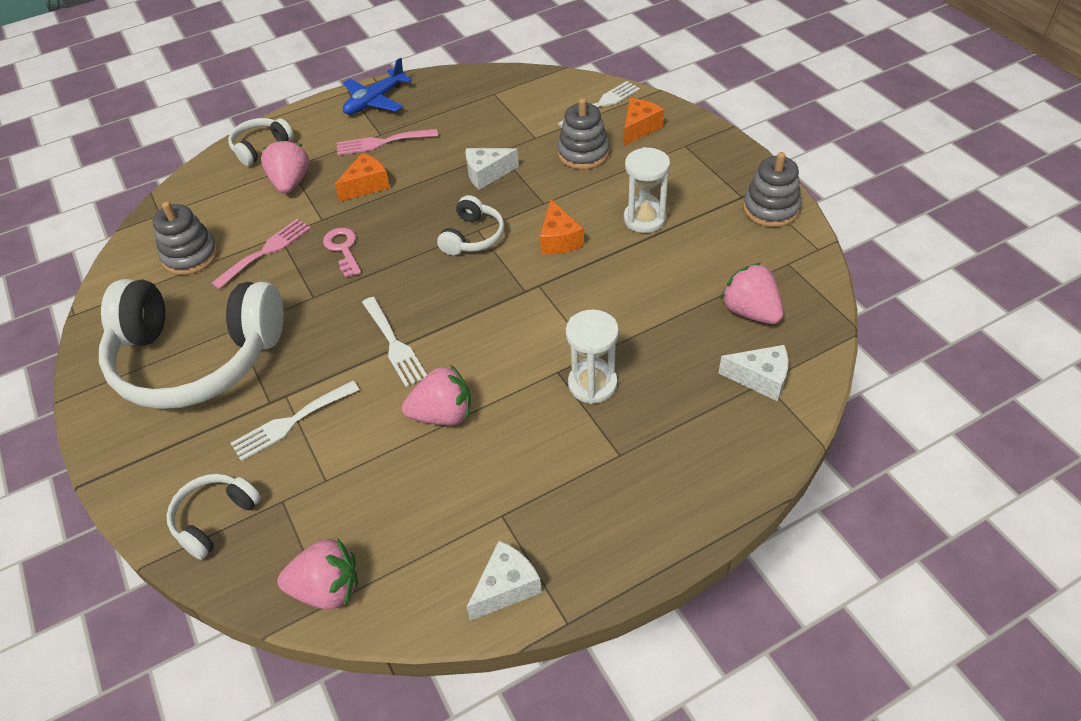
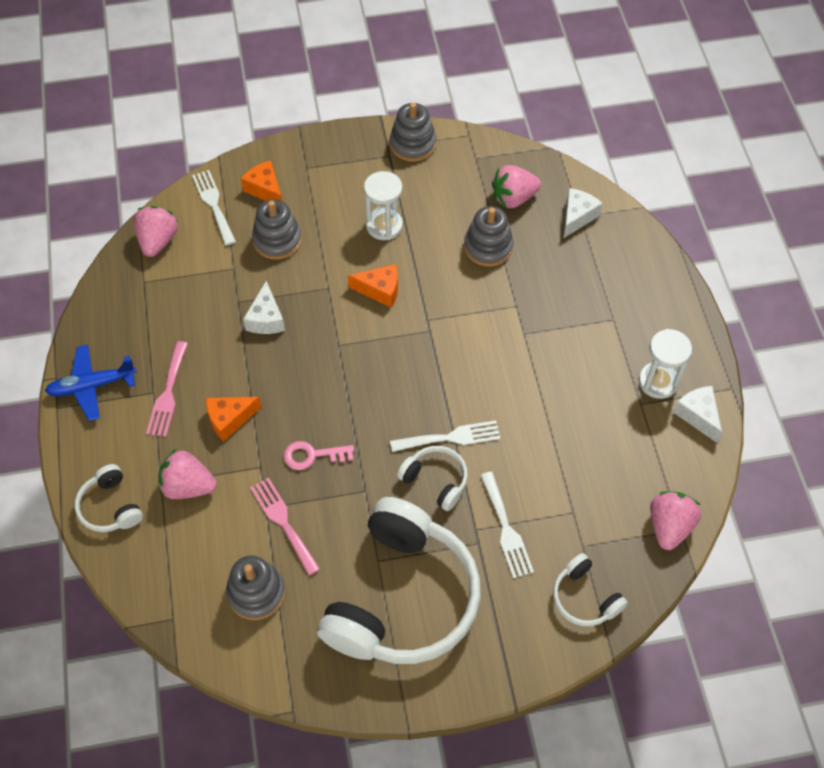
camera: 75 degrees left, 10 degrees up
(366, 185) = (229, 419): orange cheese -> orange cheese turned 90 degrees counterclockwise
(375, 101) = (92, 386): blue plane -> blue plane turned 105 degrees clockwise
(443, 414) = (538, 419): pink strawberry -> pink strawberry (158, 241)
(473, 237) = (346, 350): white headphones -> white headphones (435, 480)
(592, 384) = (544, 315): white hourglass -> white hourglass (658, 381)
(664, 308) = (488, 247): none -> grey stacking toy

